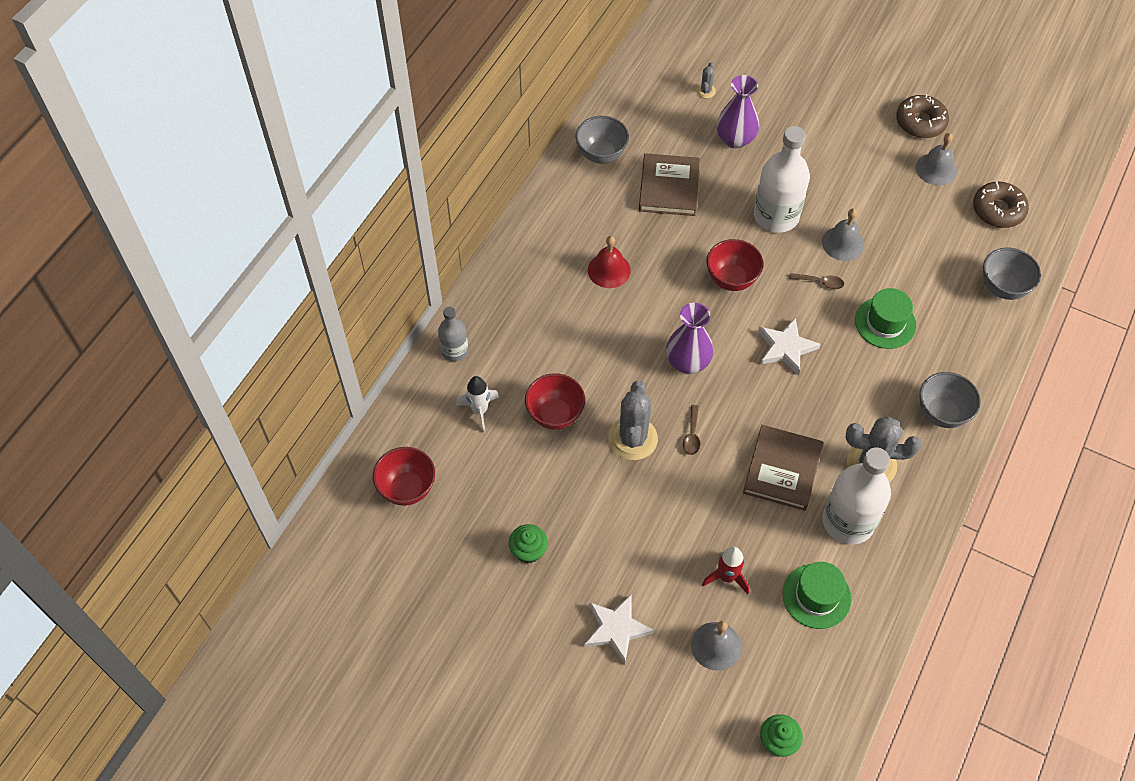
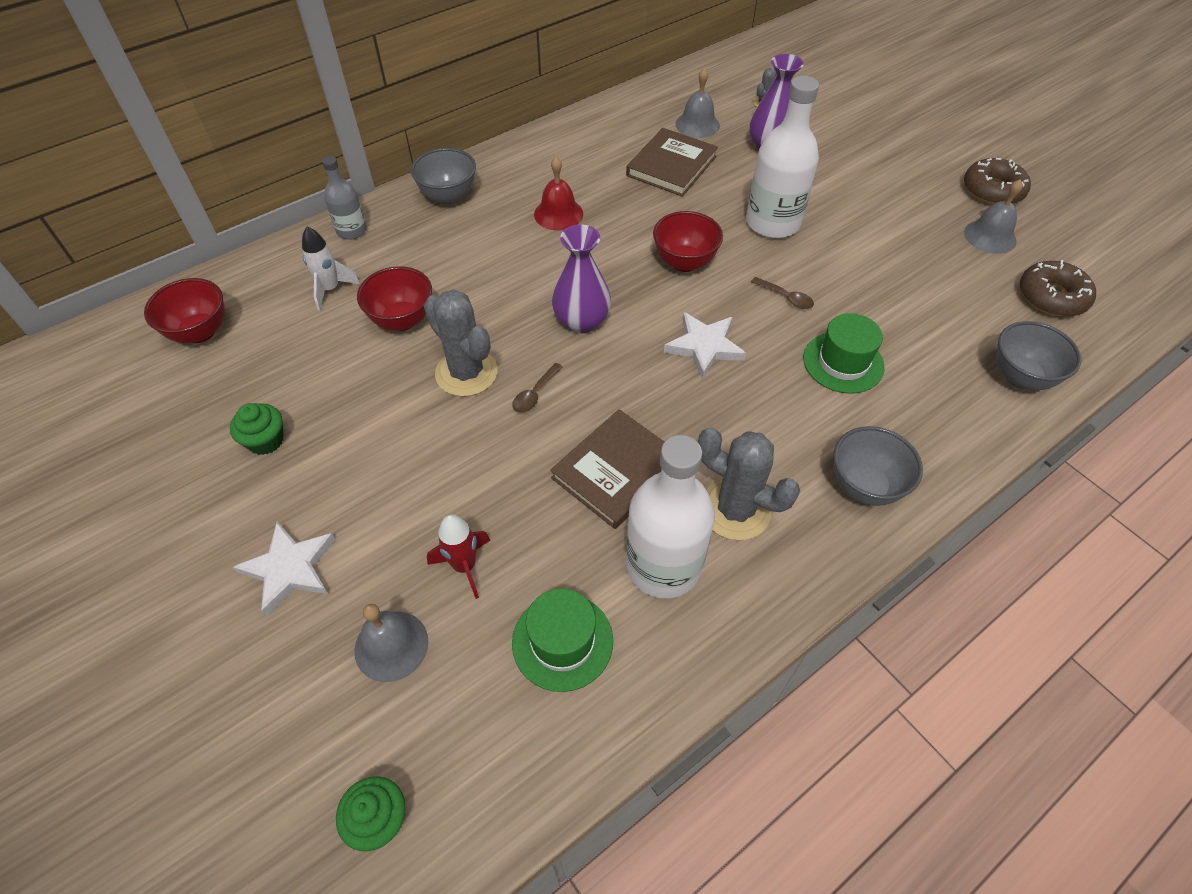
camera: 25 degrees right, 5 degrees down
(601, 154) = (621, 122): grey bowl -> grey bowl (448, 196)
(633, 438) = (466, 373): grey cactus -> grey cactus turned 75 degrees counterclockwise
(843, 243) = (836, 270): grey bell -> grey bell (697, 124)

